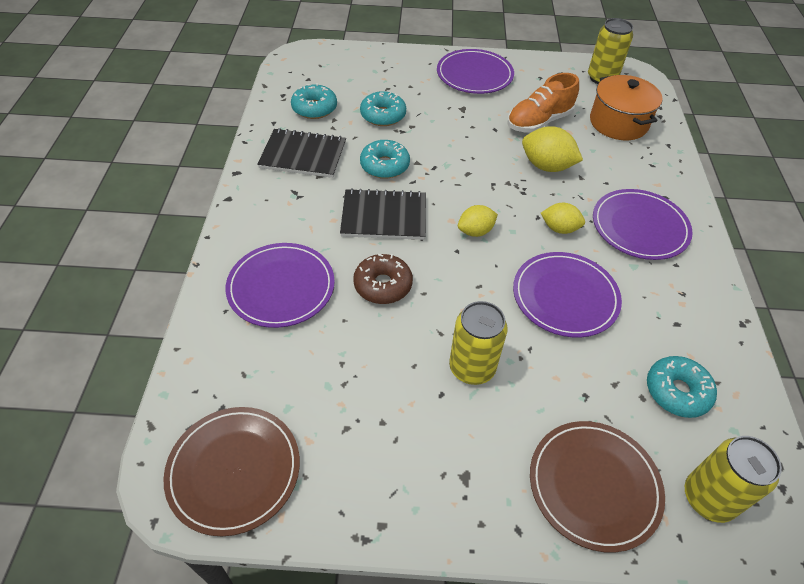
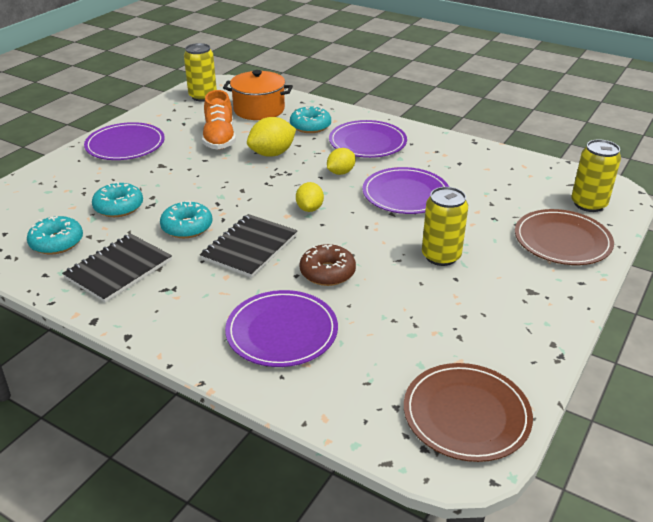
camera: 60 degrees left, 15 degrees down
(677, 391) = (510, 184): turquoise donut -> turquoise donut (310, 126)

